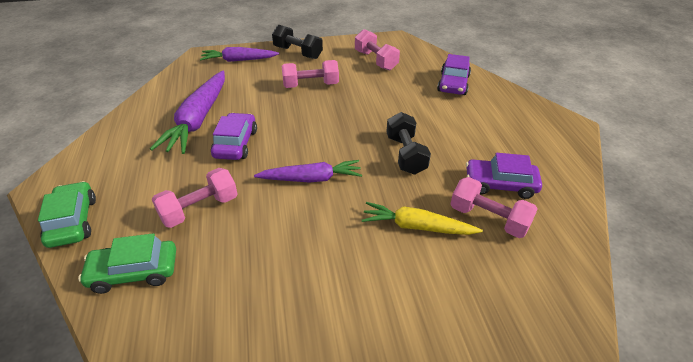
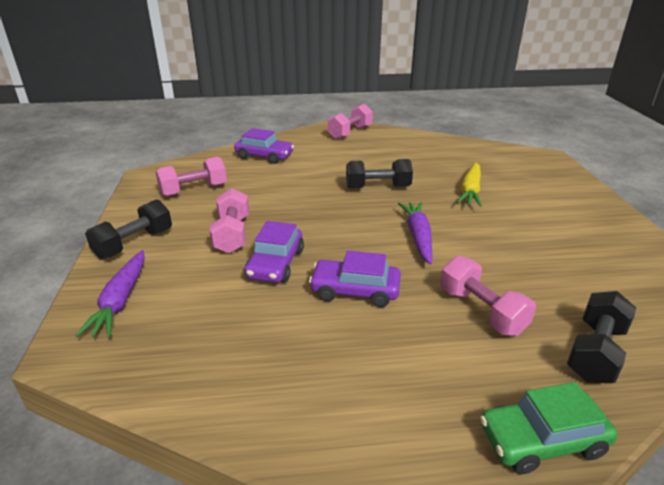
camera: 85 degrees left, 10 degrees down
(134, 272) = (595, 352): green car -> black dumbbell
(198, 119) = (291, 331): purple carrot -> none
(488, 219) = (454, 165): pink dumbbell -> pink dumbbell (350, 132)
(500, 184) = (415, 156): purple car -> purple car (275, 264)

